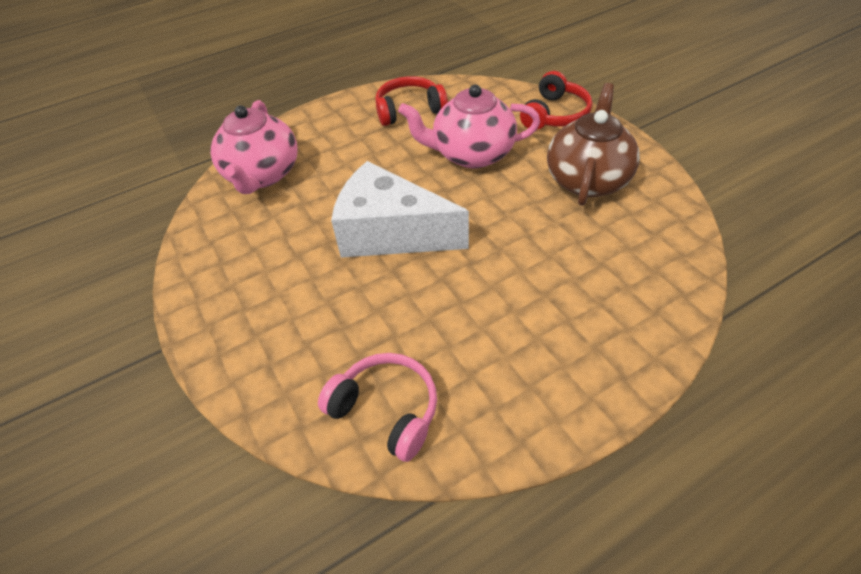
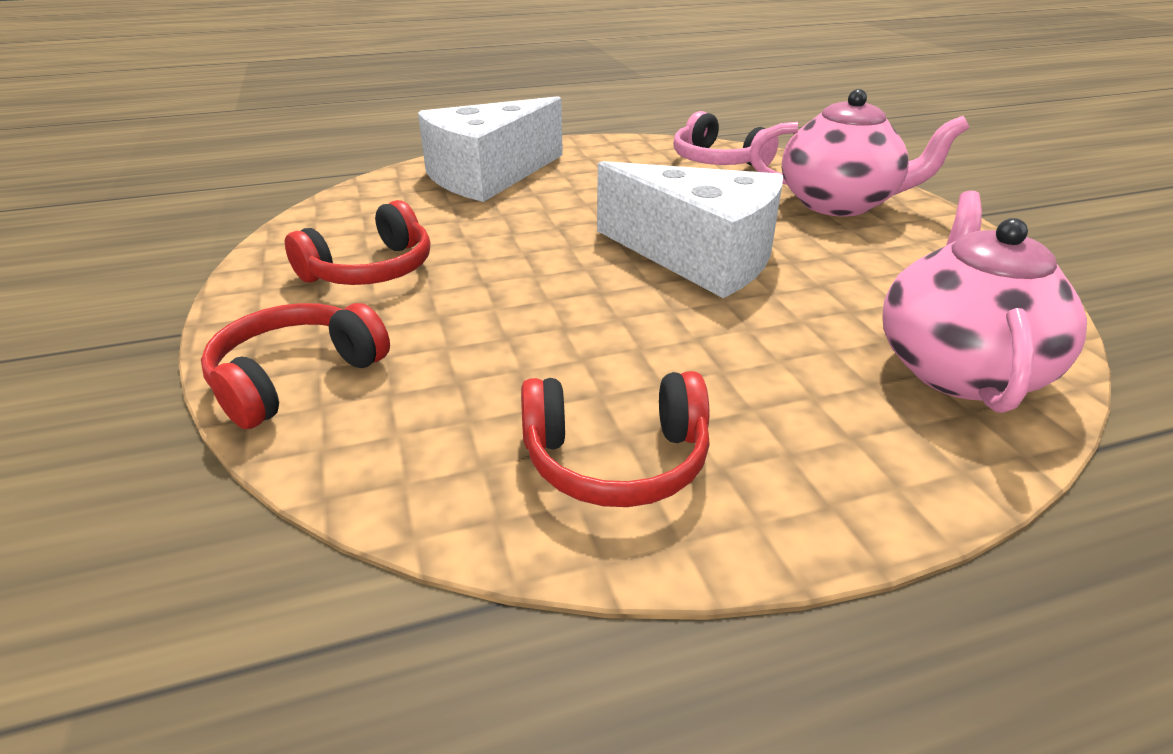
camera: 170 degrees left, 15 degrees down
(471, 154) = (523, 333): pink teapot -> pink teapot (839, 203)
(587, 179) = (371, 270): brown teapot -> red headphones
(604, 317) = (489, 176): none -> white cheese

